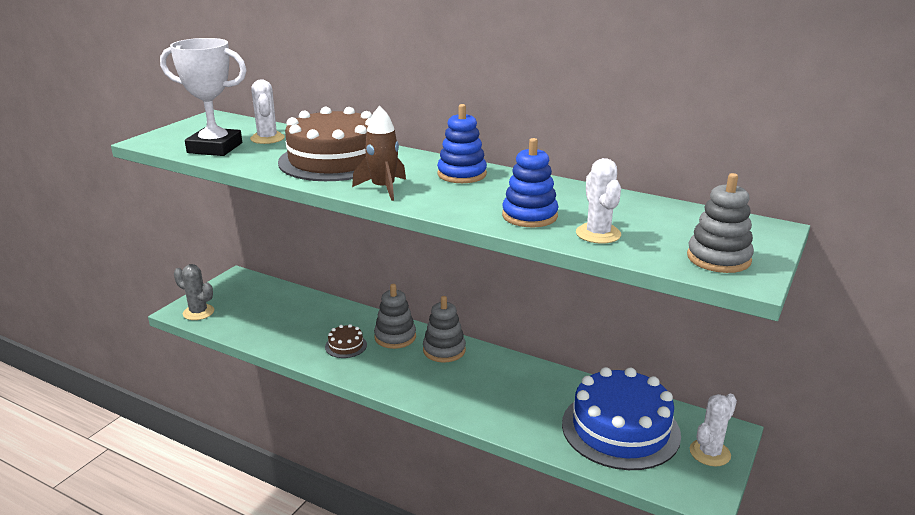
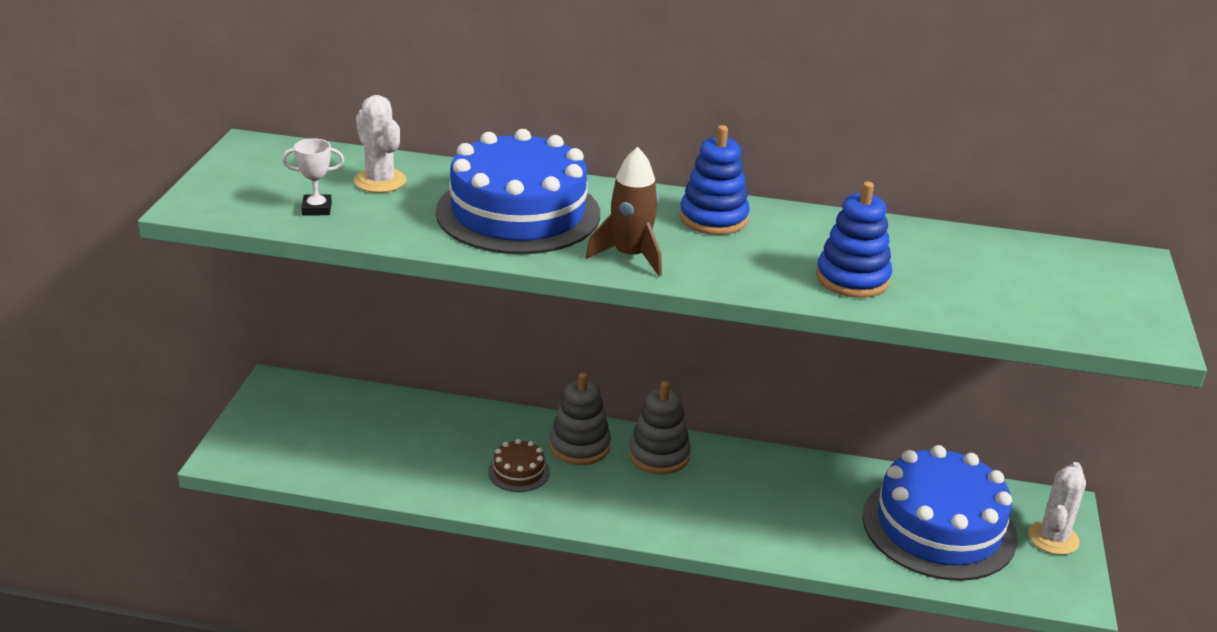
camera: 20 degrees left, 5 degrees up
(198, 312) = (257, 454): grey cactus -> none
(215, 148) = (317, 209): white trophy -> white trophy, size x0.43
(334, 160) = (518, 213): brown cake -> blue cake
(598, 234) = (952, 296): white cactus -> none
(718, 258) = (1106, 314): grey stacking toy -> none

